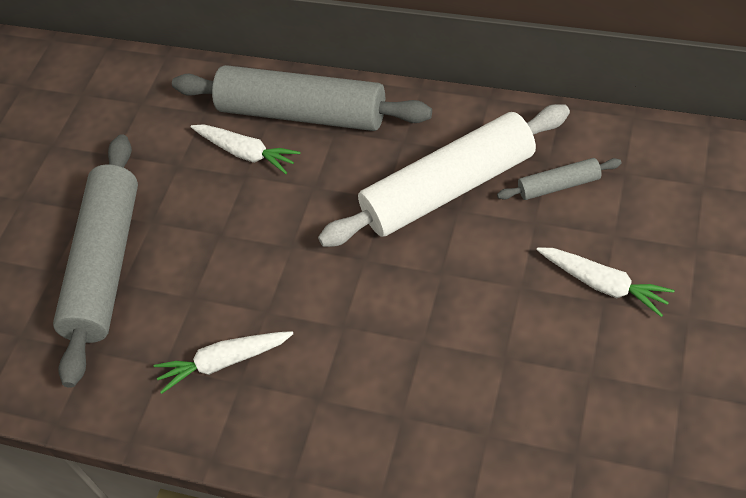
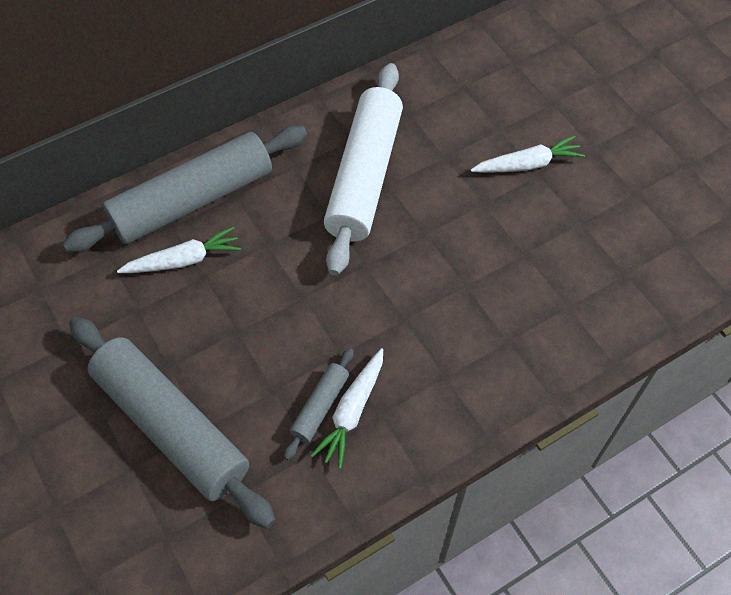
camera: 55 degrees left, 5 degrees up
(559, 185) = (432, 123): grey rolling pin -> grey rolling pin (320, 407)

